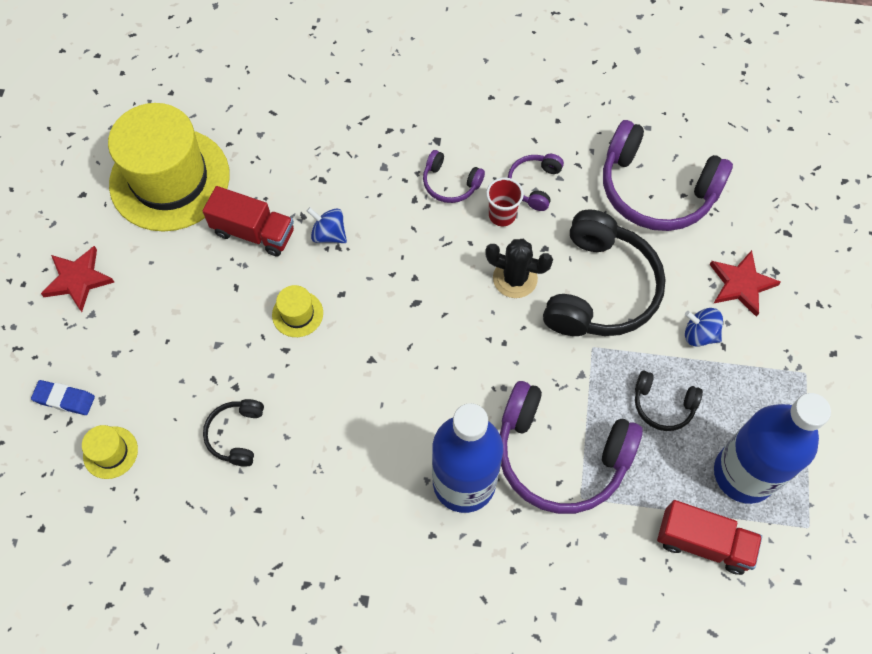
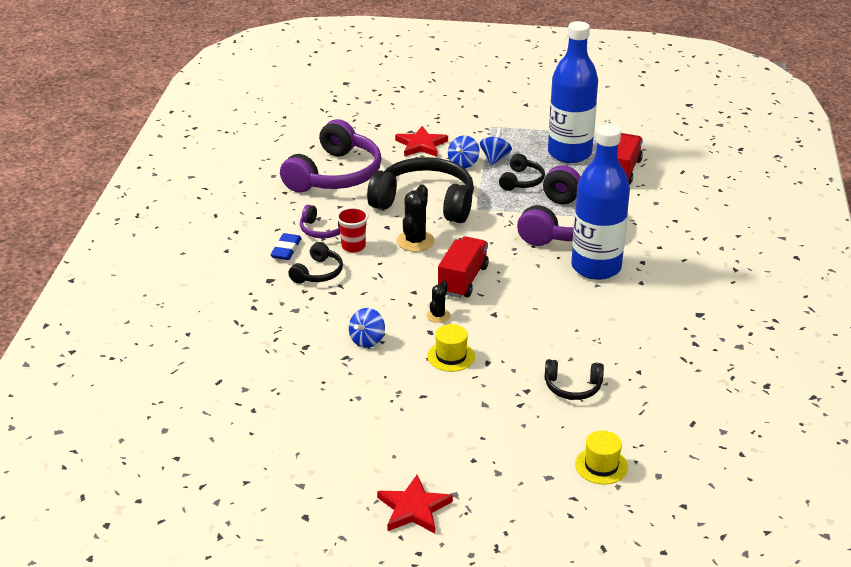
camera: 90 degrees left, 30 degrees down
(64, 399) = (550, 504): blue eraser -> blue eraser (286, 250)
(170, 179) = (293, 449): yellow hat -> none
(253, 232) = (362, 387): red truck -> red truck (463, 280)
(369, 302) = (438, 315): none -> black cactus
(450, 183) = (318, 273): purple headphones -> black headphones
(717, 374) = (495, 158): none -> blue spinning top

